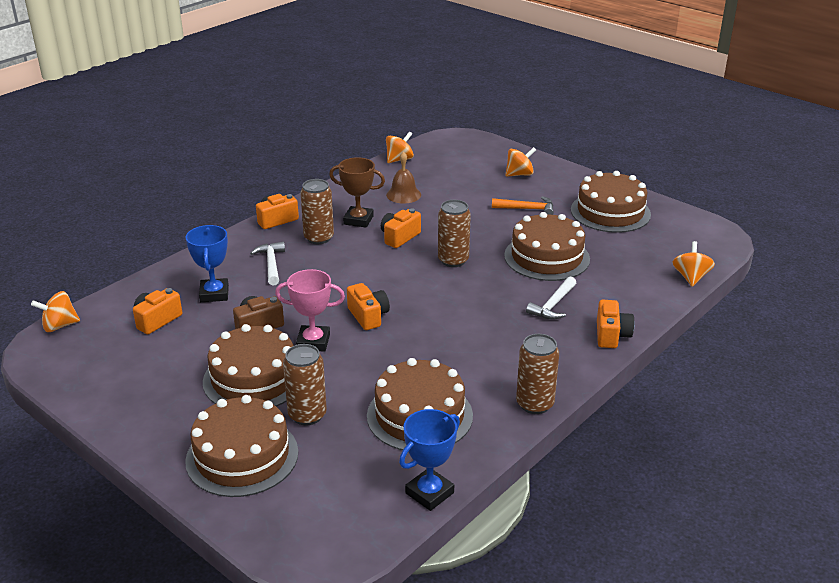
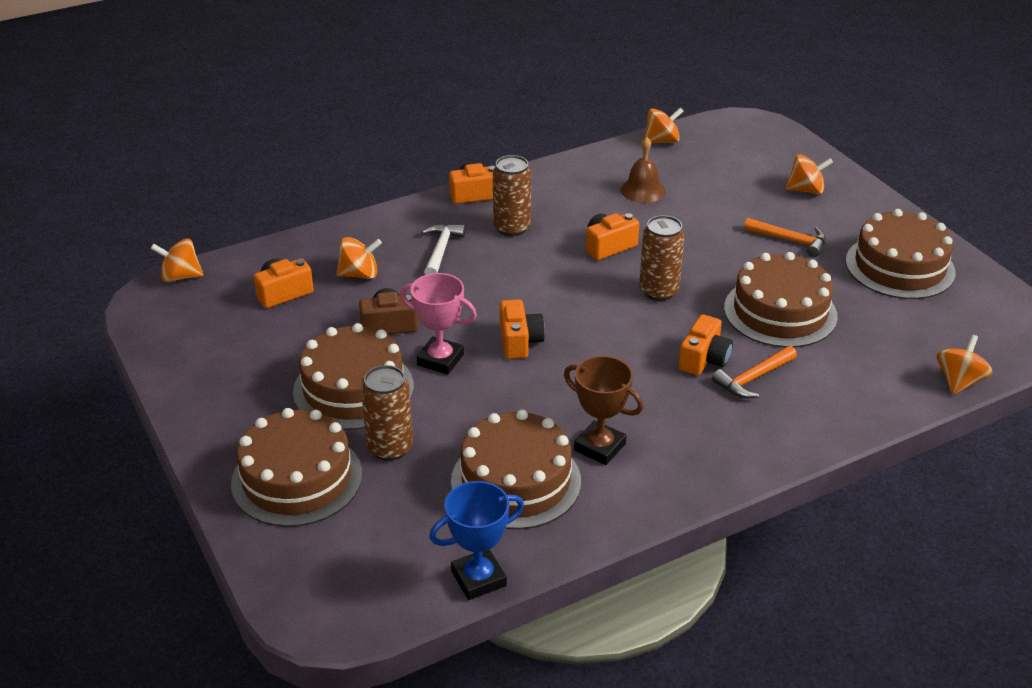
camera: 20 degrees right, 5 degrees up
(214, 294) = (360, 274): blue trophy -> orange spinning top
(358, 220) = (570, 214): brown trophy -> brown trophy (599, 447)
(534, 404) = (660, 502): brown can -> none
(553, 305) = (753, 379): white hammer -> orange hammer
(611, 335) = (807, 436): orange camera -> orange camera (704, 359)

